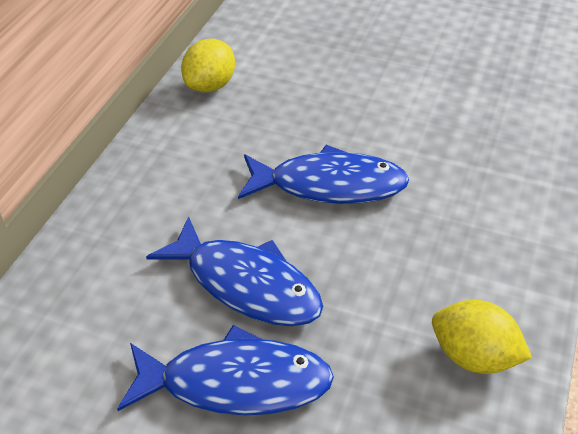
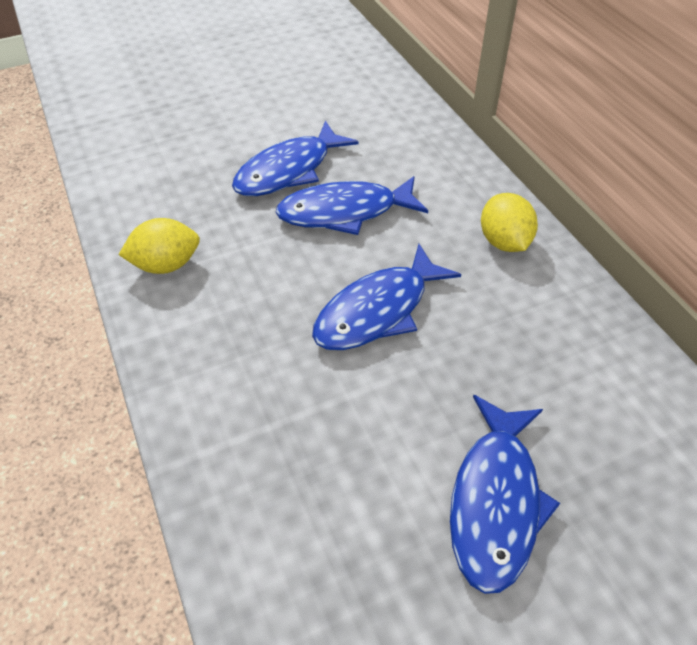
camera: 135 degrees right, 5 degrees up
(210, 86) = (594, 328): yellow lemon -> yellow lemon (504, 242)
(389, 64) = (495, 501): none -> blue fish

